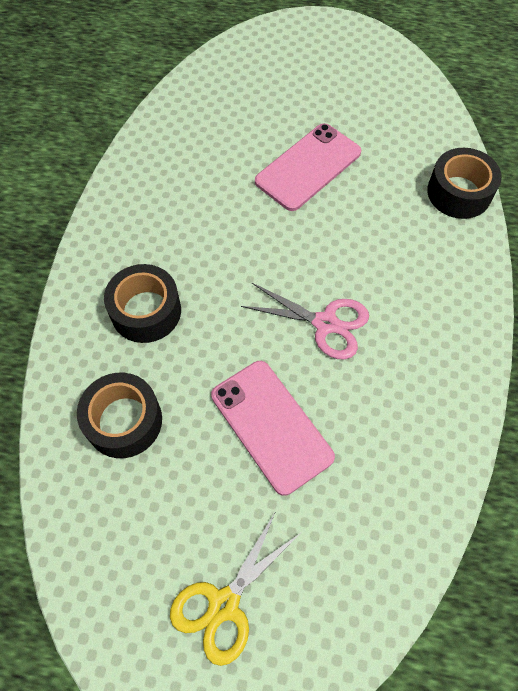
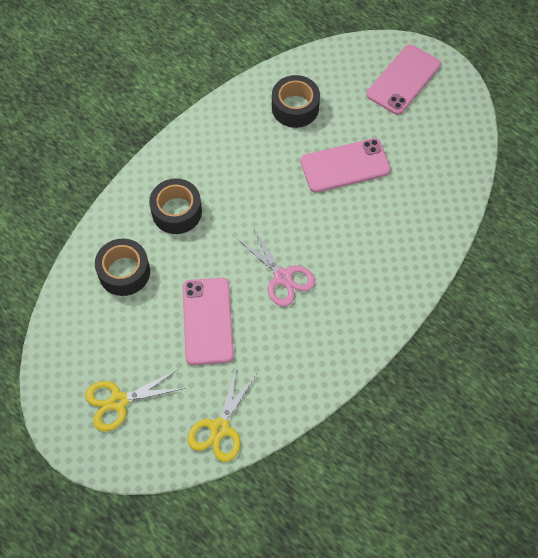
camera: 30 degrees right, 0 degrees up
(307, 56) = (403, 80): none -> pink phone
(380, 559) = (220, 428): none -> yellow scissors
(459, 192) = (438, 236): black tape -> black tape (295, 107)

